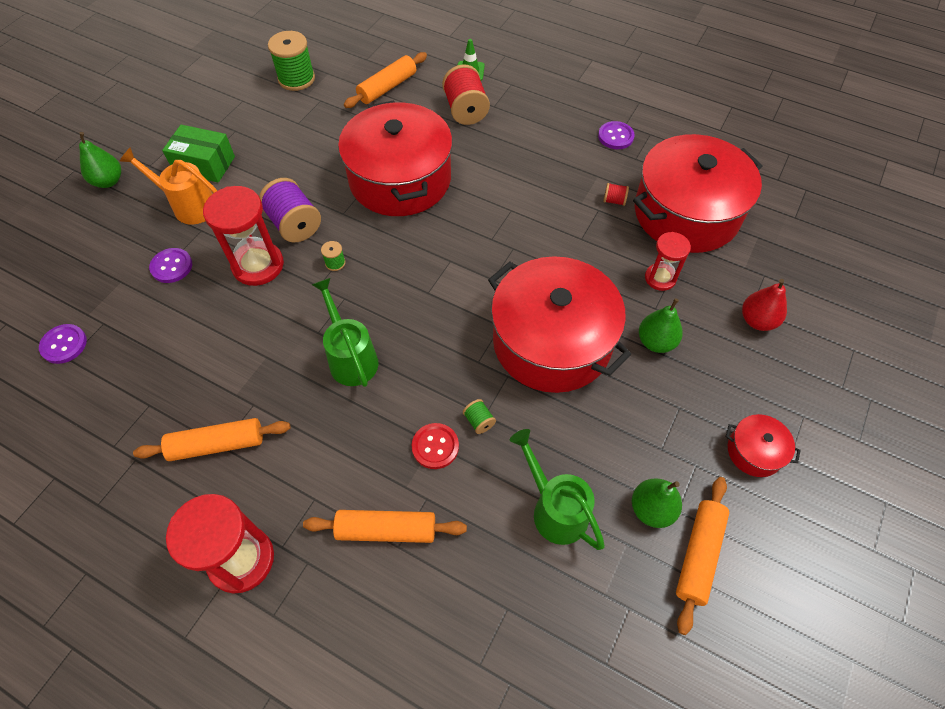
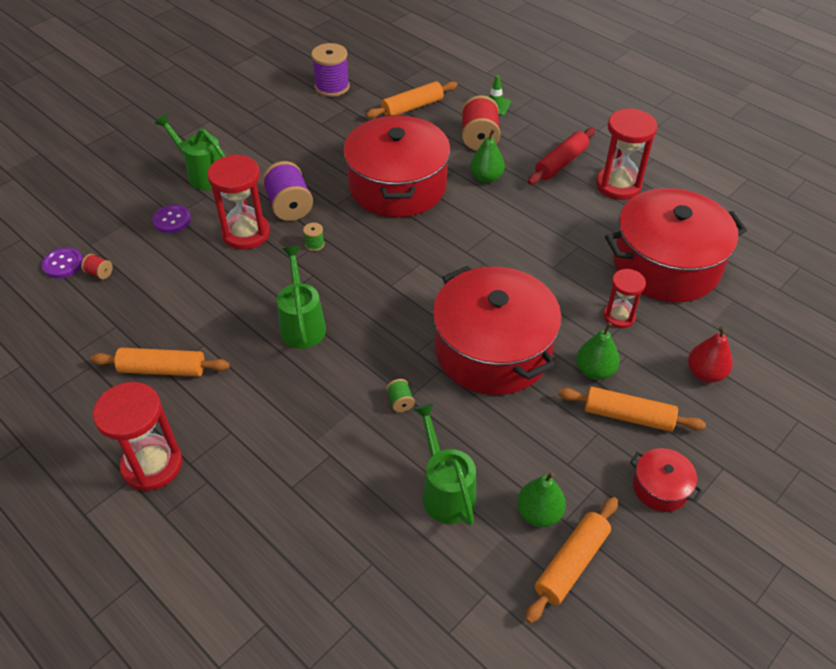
camera: 15 degrees right, 10 degrees down
(108, 181) = (142, 143): green pear -> green pear (486, 178)
(189, 206) = (203, 174): orange watering can -> green watering can
(204, 165) = (227, 143): green box -> none
(296, 79) = (332, 87): green spool -> purple spool
(386, 530) = (285, 472): orange rolling pin -> orange rolling pin (628, 416)
(435, 446) = (353, 414): red button -> none
(554, 123) = (561, 163): none -> red rolling pin
(614, 201) = (596, 241): red spool -> red spool (99, 273)
(615, 136) = (618, 185): purple button -> red hourglass

